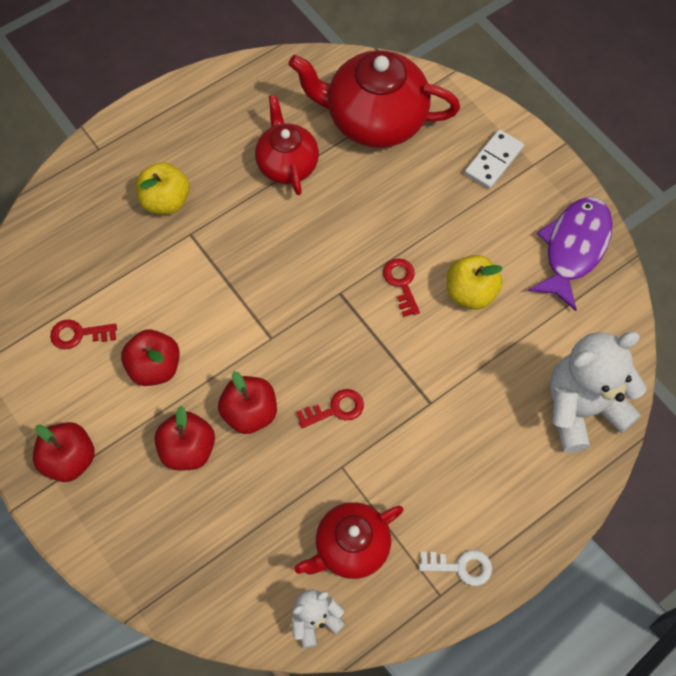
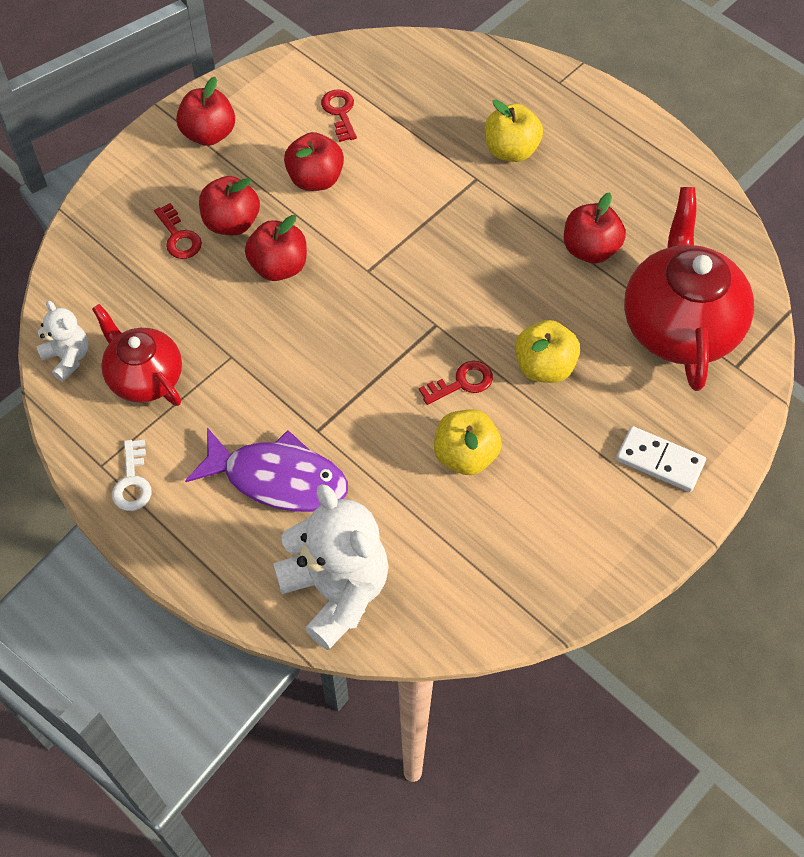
camera: 80 degrees right, 5 degrees down
(287, 164) = (590, 249): red teapot -> red apple
(335, 409) = (295, 341): red key -> red key (179, 237)
(396, 220) = (544, 367): none -> yellow apple
(574, 248) = (555, 565): purple fish -> purple fish (278, 479)

